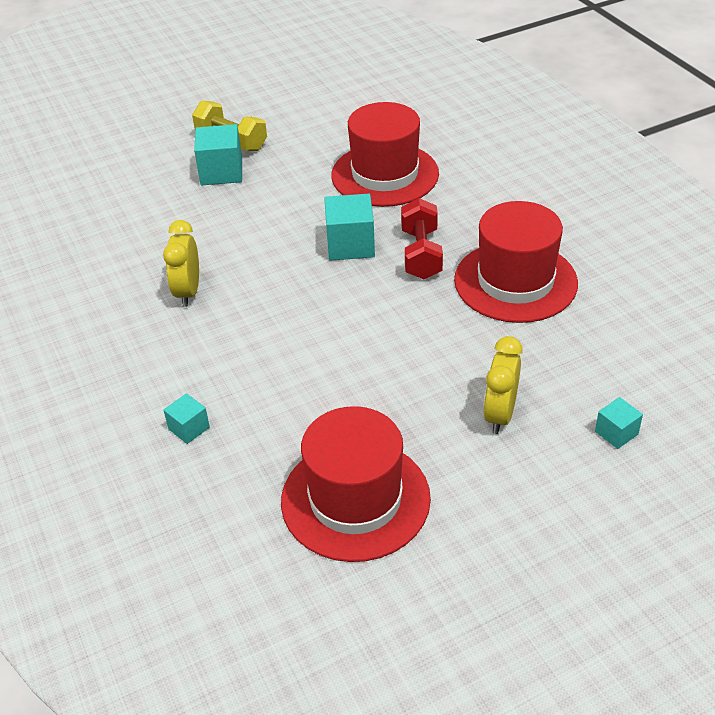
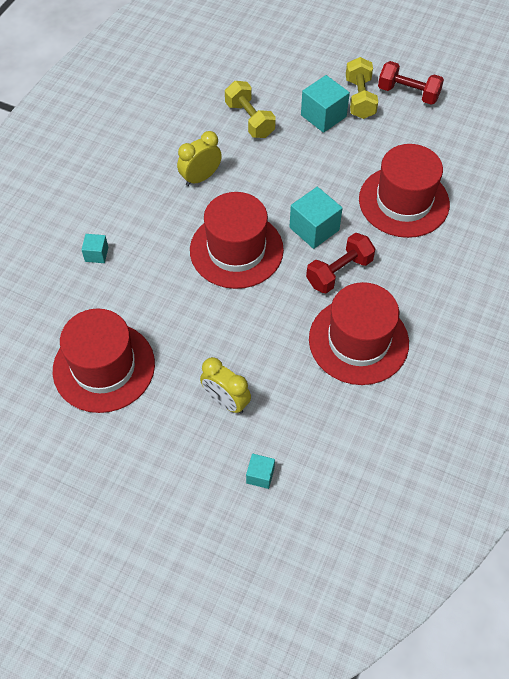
camera: 50 degrees right, 15 degrees up
(160, 221) = (249, 120): none -> yellow dumbbell
(265, 111) = (408, 93): none -> red dumbbell
(314, 311) = (236, 250): none -> red hat
(500, 414) = (226, 401): yellow clock -> yellow clock turned 120 degrees counterclockwise

